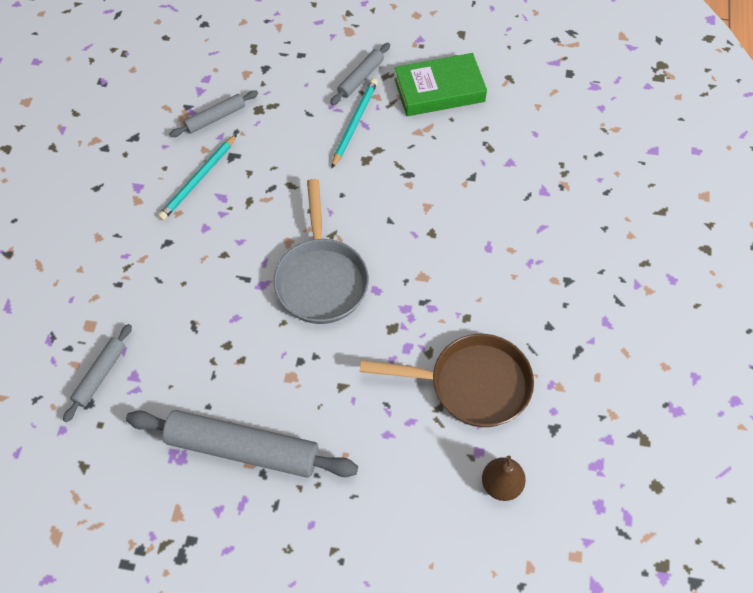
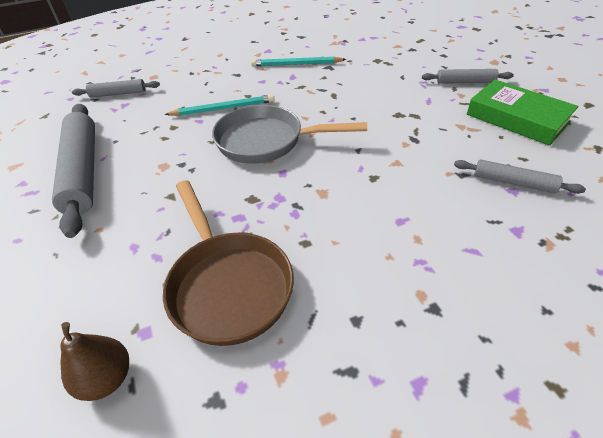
camera: 60 degrees right, 15 degrees down
(215, 118) = (349, 51): grey rolling pin -> grey rolling pin (513, 182)
(321, 279) = (266, 141): grey pan -> grey pan turned 45 degrees clockwise
(354, 123) = (423, 96): turquoise pencil -> turquoise pencil (223, 108)

